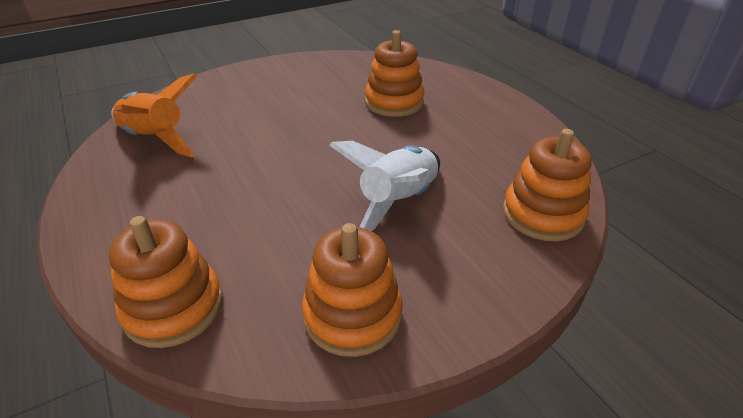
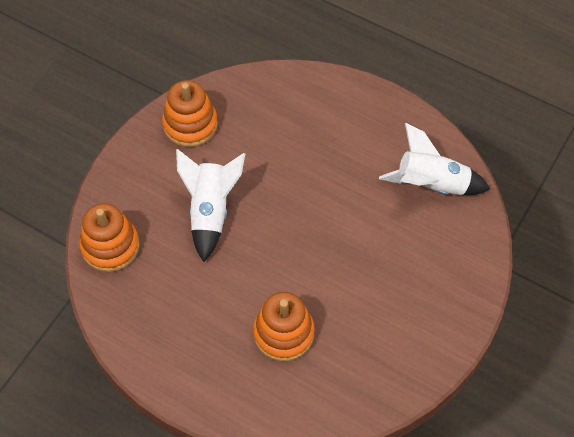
camera: 150 degrees right, 20 degrees up
(155, 139) = (431, 185): orange rocket -> white rocket
(173, 307) = (281, 87): orange stacking toy -> none

